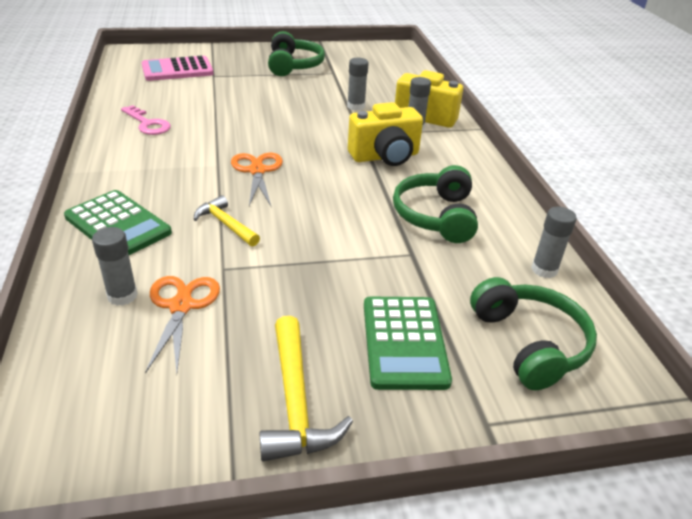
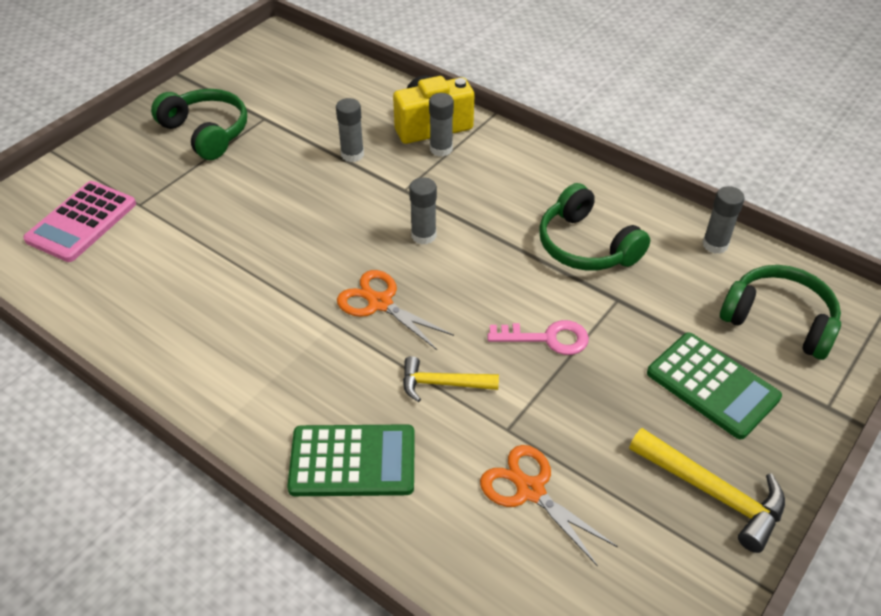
camera: 40 degrees left, 10 degrees up
(122, 296) = (472, 522): grey glue stick -> grey glue stick (423, 235)
(148, 124) = (178, 322): pink key -> pink key (547, 338)
(385, 156) = (463, 205): yellow camera -> none

